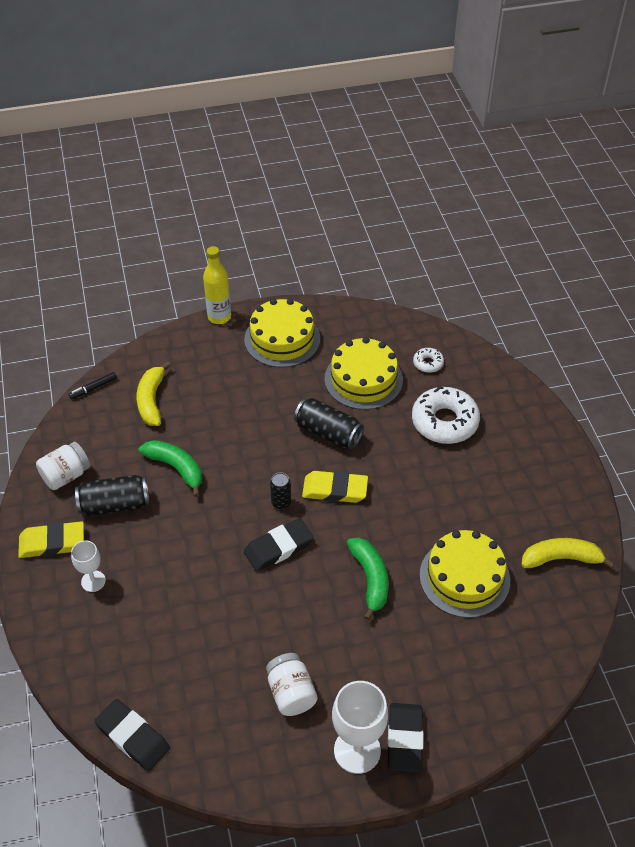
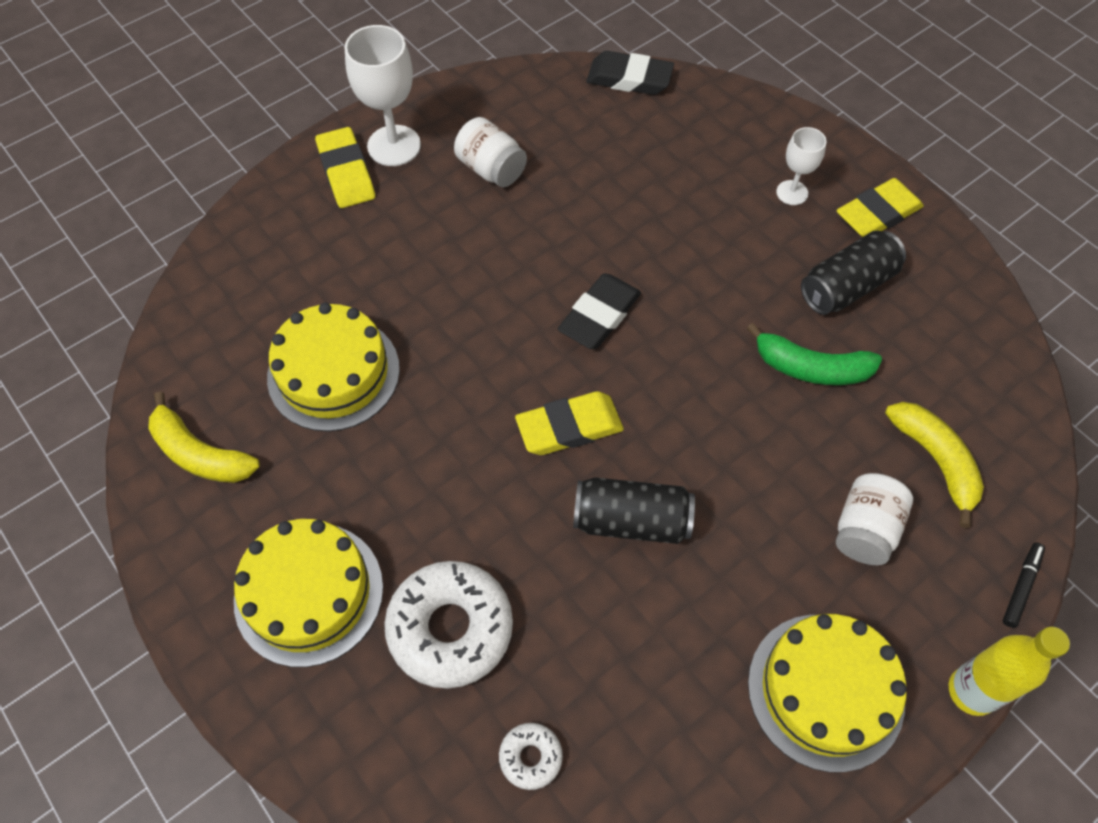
camera: 155 degrees right, 10 degrees up
(66, 475) = (943, 298): white jar -> white jar (865, 530)
(93, 388) = (1037, 444): black marker -> black marker (1021, 587)
(281, 502) = (634, 377): black can -> none
(363, 379) = (630, 661): yellow cake -> yellow cake (309, 593)
(370, 579) = (459, 322): green banana -> none
(405, 739) = (346, 172): black eraser -> yellow eraser
(561, 558) = (200, 453): yellow banana -> yellow banana turned 60 degrees clockwise

